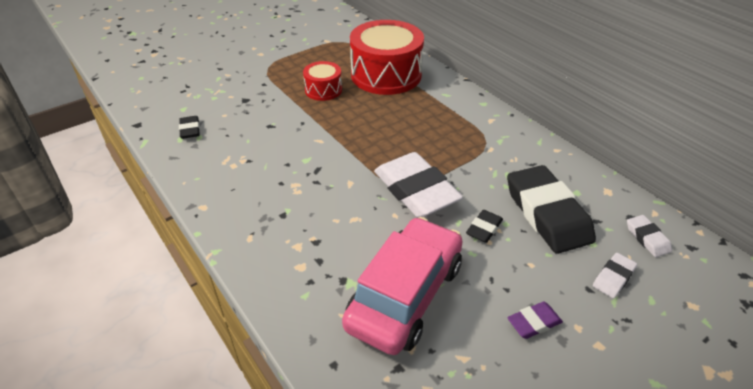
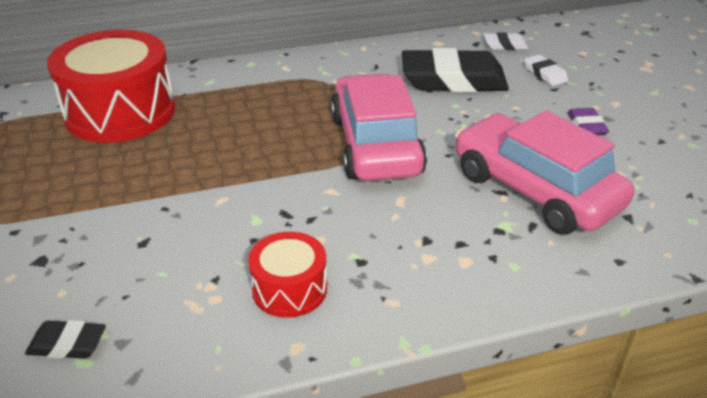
camera: 70 degrees left, 5 degrees down
(323, 90) = (100, 172): red drum -> red drum (289, 289)
(416, 190) = (375, 145): white eraser -> pink car
(484, 229) = (458, 118): black eraser -> none

